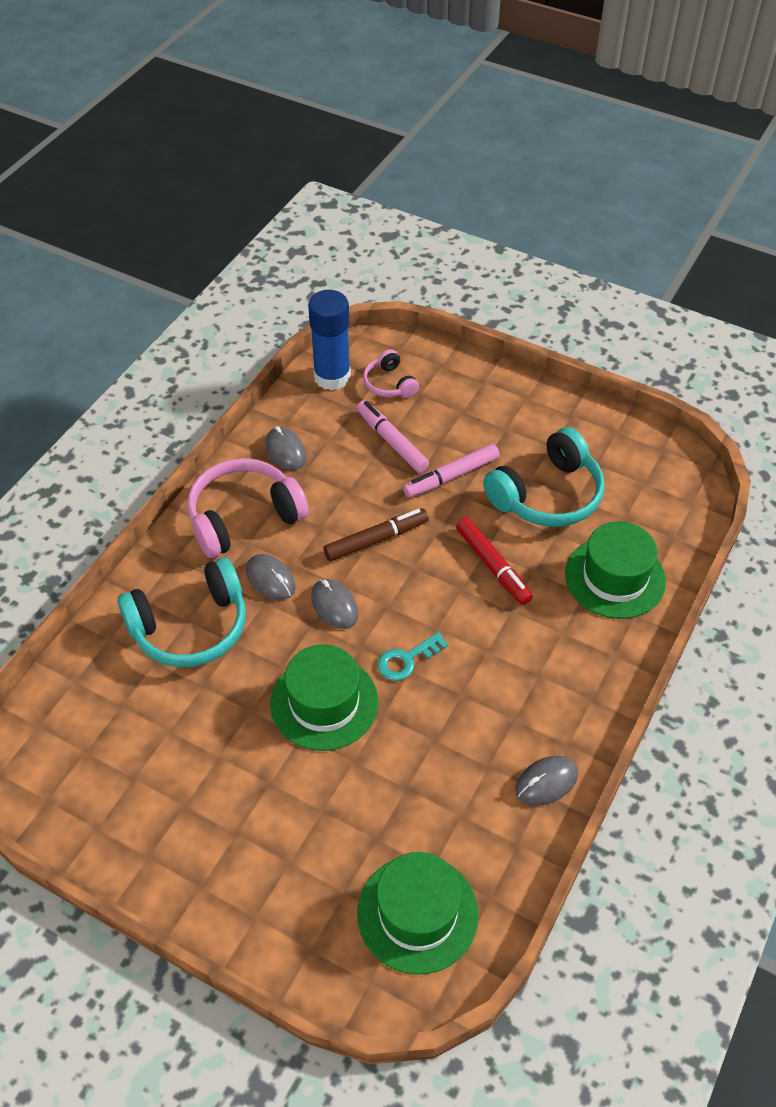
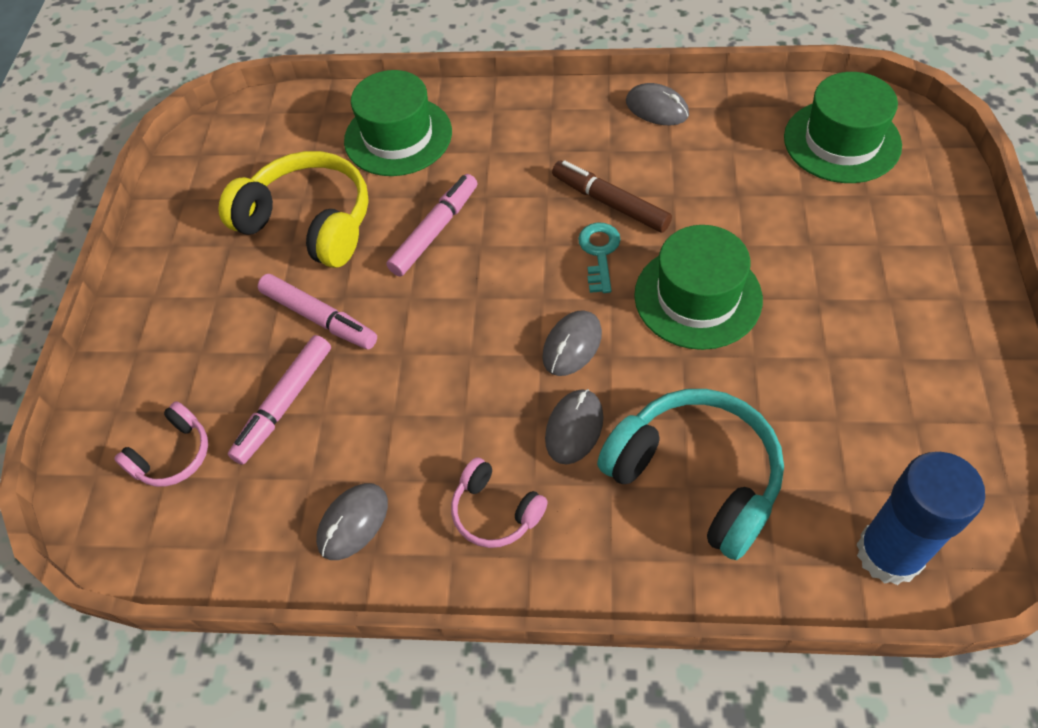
camera: 110 degrees left, 5 degrees up
(244, 517) = (495, 512): pink headphones -> pink headphones, size x0.53
(332, 377) = (180, 536): blue glue stick -> blue glue stick (889, 554)
(376, 539) = (454, 349): brown marker -> brown marker (610, 203)
(406, 660) = (599, 252): turquoise key -> turquoise key turned 120 degrees counterclockwise
(493, 566) = (434, 231): red marker -> pink marker
(547, 495) = (309, 222): turquoise headphones -> yellow headphones

